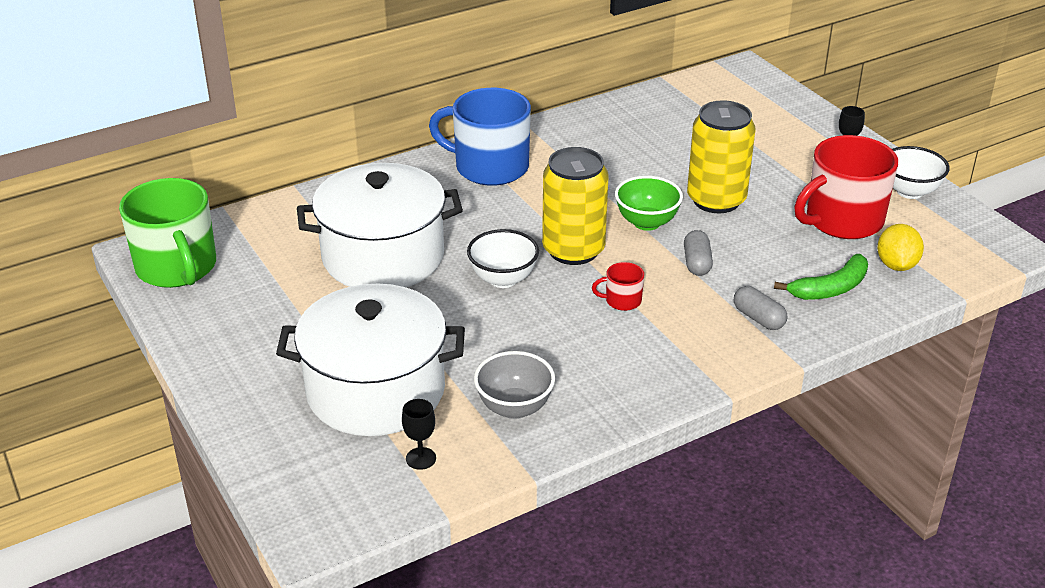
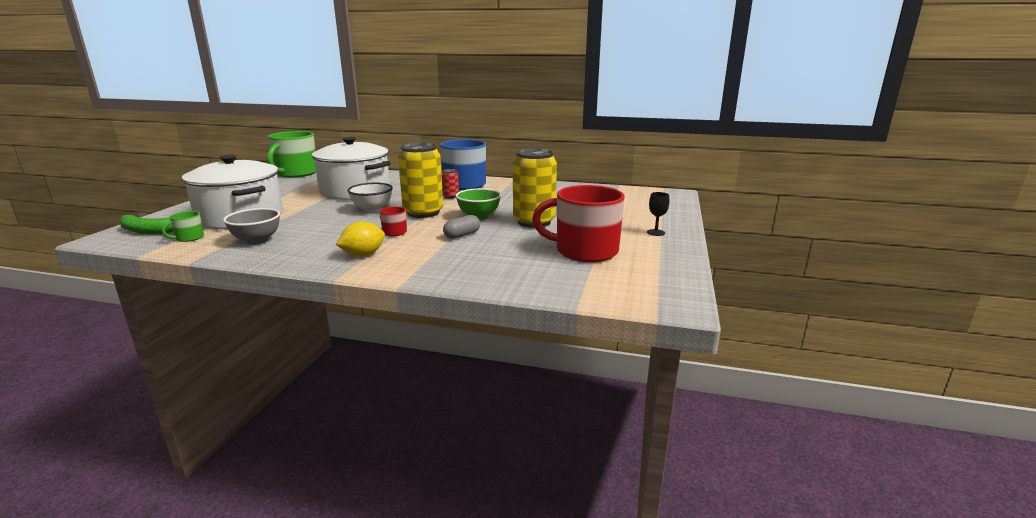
camera: 45 degrees right, 15 degrees down
(421, 458) = (189, 238): black goblet -> green mug
(532, 202) = (451, 196): none -> red can
(758, 318) = (432, 262): grey capsule -> none
(830, 288) = (502, 269): green banana -> green banana (147, 231)
(896, 265) = (569, 278): yellow lemon -> yellow lemon (363, 255)
(909, 191) = (663, 257): white bowl -> none

